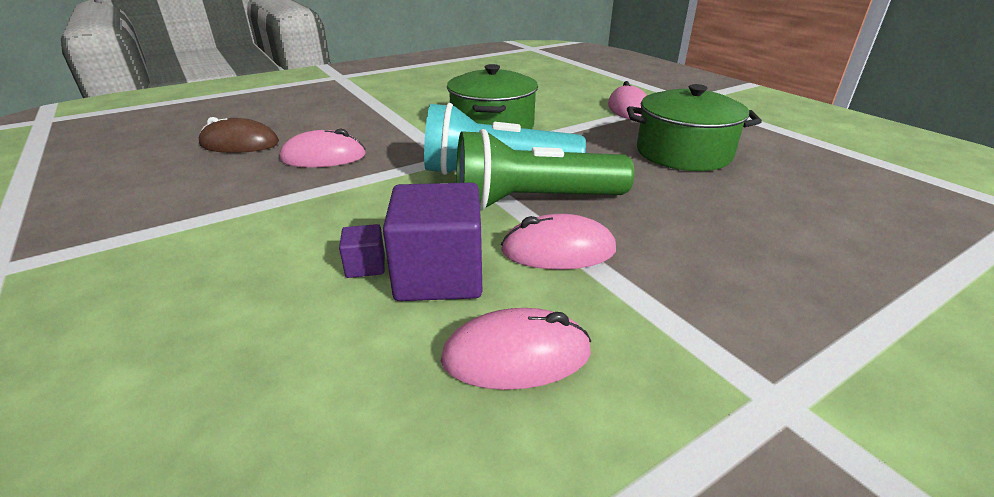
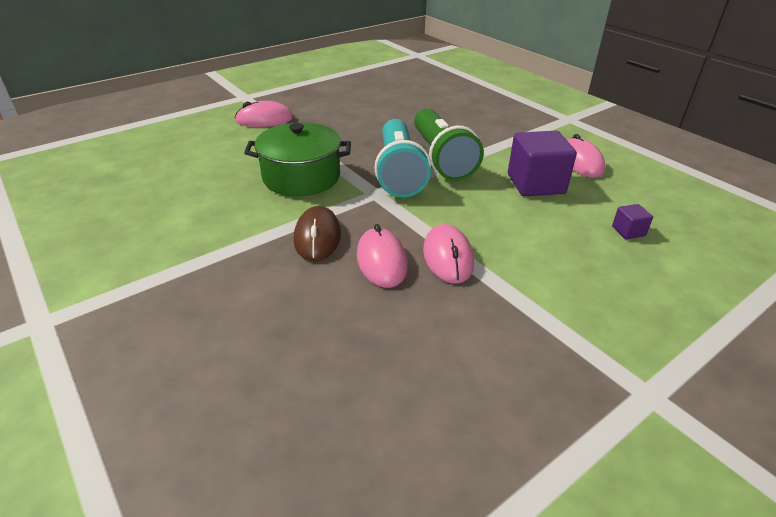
camera: 95 degrees left, 5 degrees up
(239, 144) = (348, 337): brown mouse -> brown mouse (317, 237)
(365, 266) = (540, 208): purple cube -> purple cube (628, 231)
(558, 250) = (495, 152): pink mouse -> pink mouse (448, 257)
(683, 153) = (357, 110): green pot -> none

